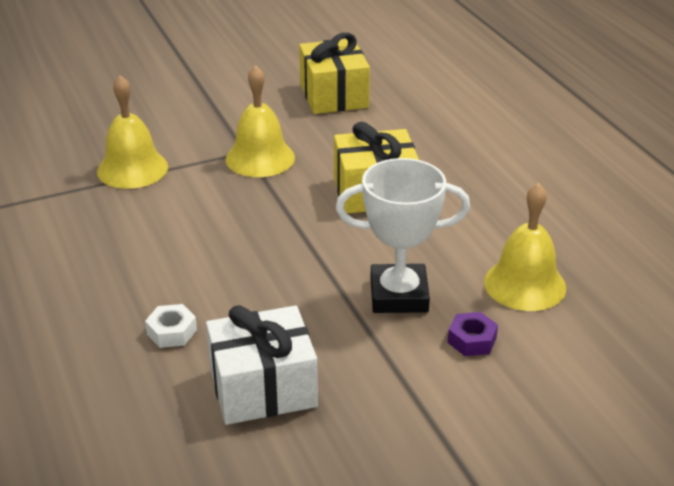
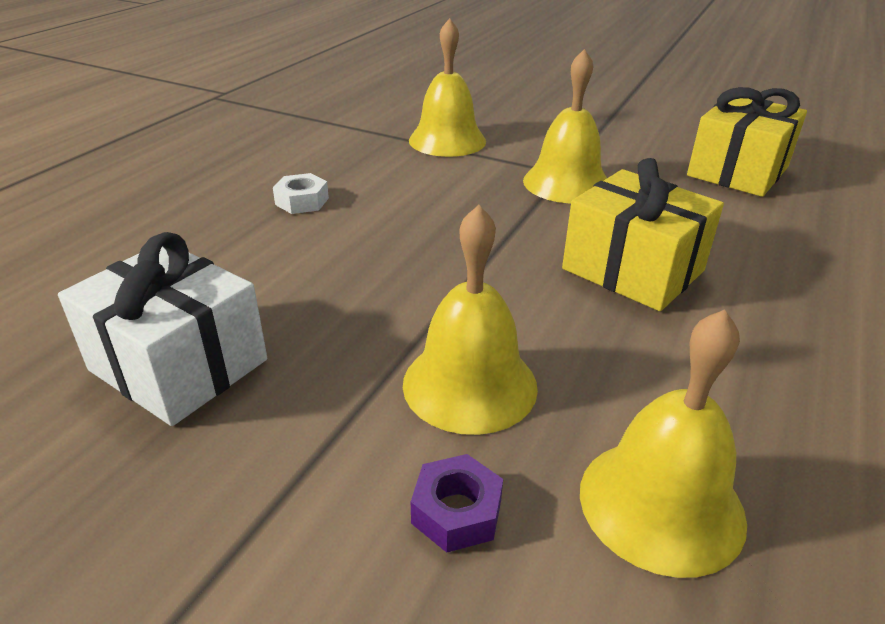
camera: 50 degrees right, 0 degrees up
(172, 332) = (227, 263): white nut -> white nut (302, 201)
(399, 295) = (470, 384): white trophy -> yellow bell

